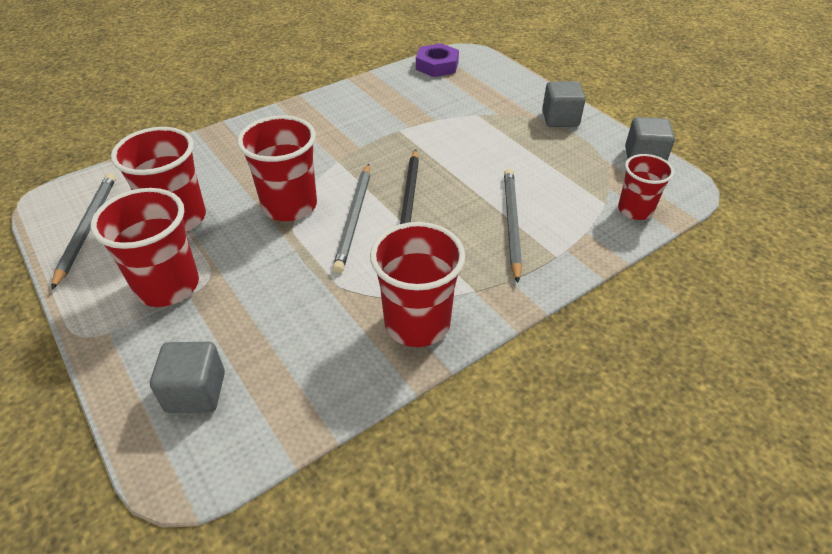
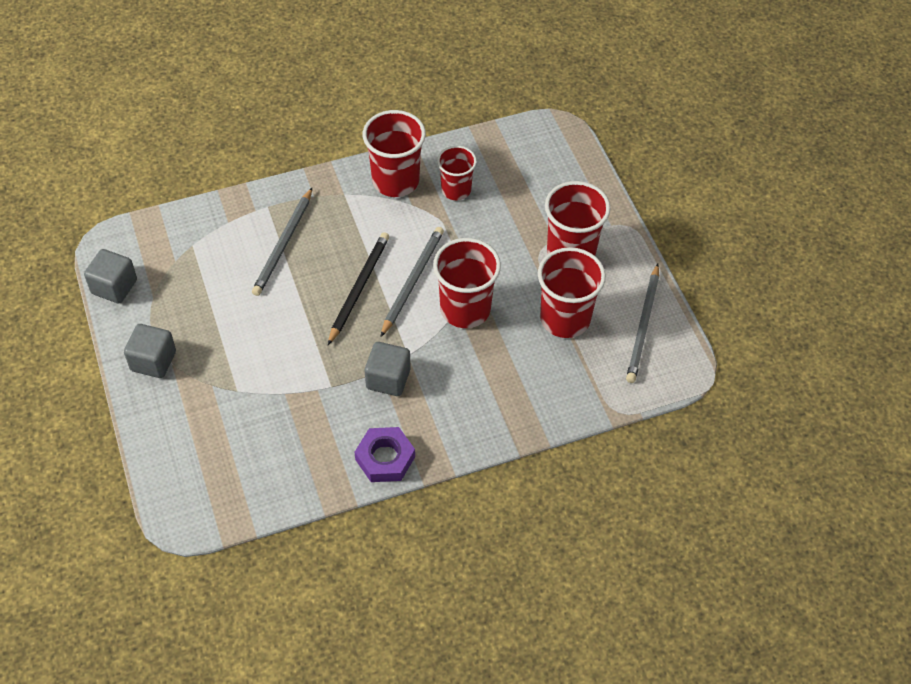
camera: 165 degrees left, 10 degrees up
(196, 392) = (550, 171): grey cube -> grey cube (388, 379)
(437, 65) = (234, 501): purple nut -> purple nut (385, 458)
(635, 210) = (172, 232): red cup -> red cup (456, 190)

